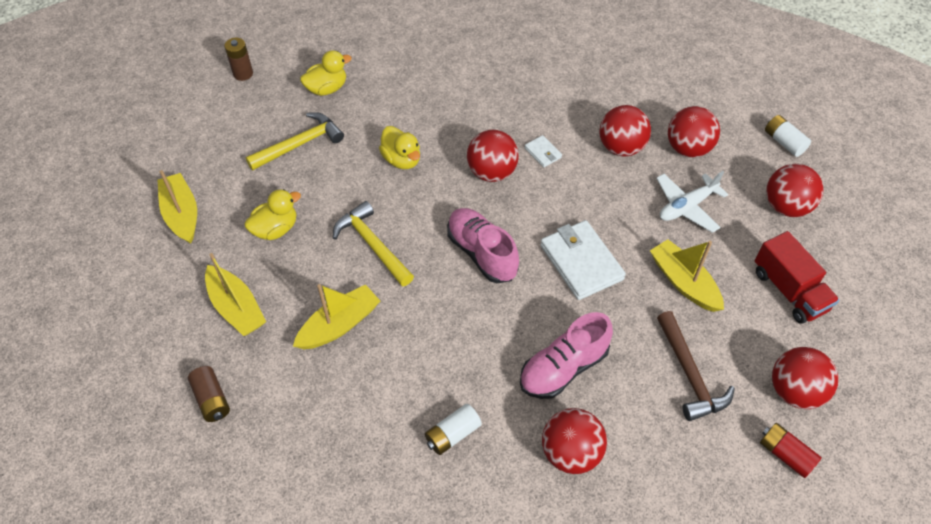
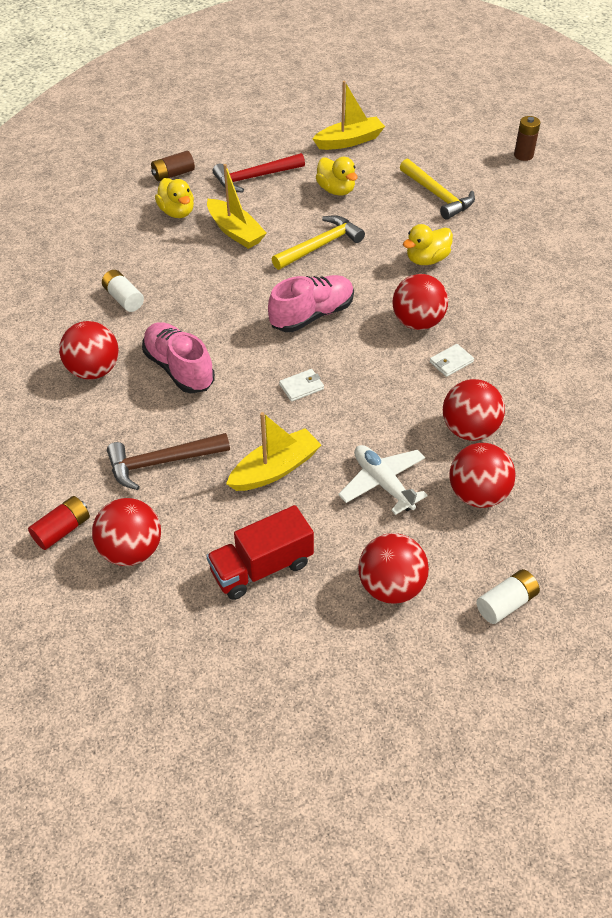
camera: 90 degrees right, 5 degrees down
(236, 308) = (255, 177): yellow boat -> red hammer
(327, 88) = (515, 207): yellow duck -> yellow duck (177, 212)
(581, 262) = (301, 387): white wallet -> white wallet, size x0.47

